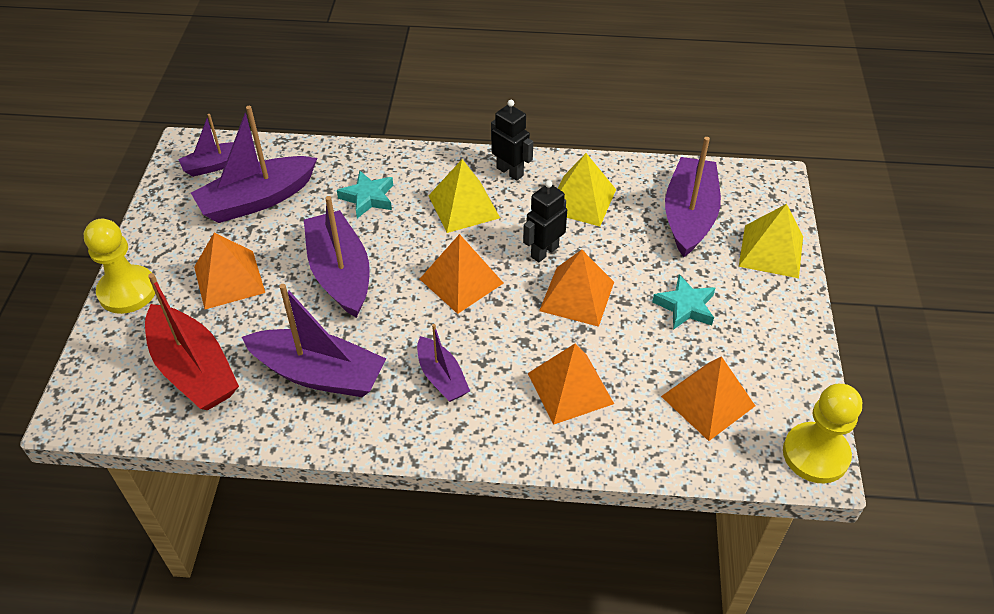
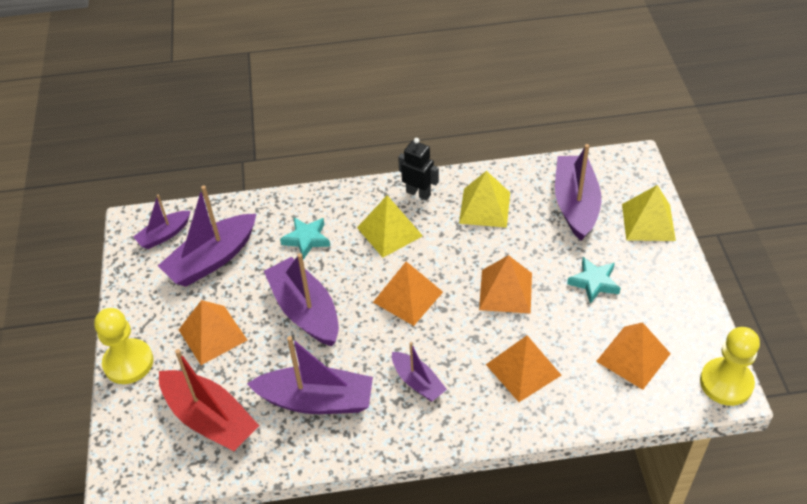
camera: 10 degrees left, 0 degrees up
(544, 252) = (468, 258): black robot -> none

